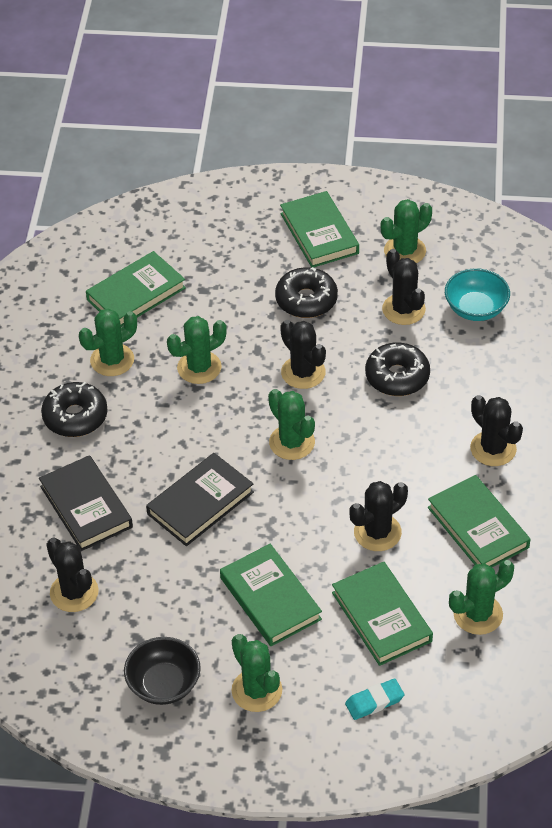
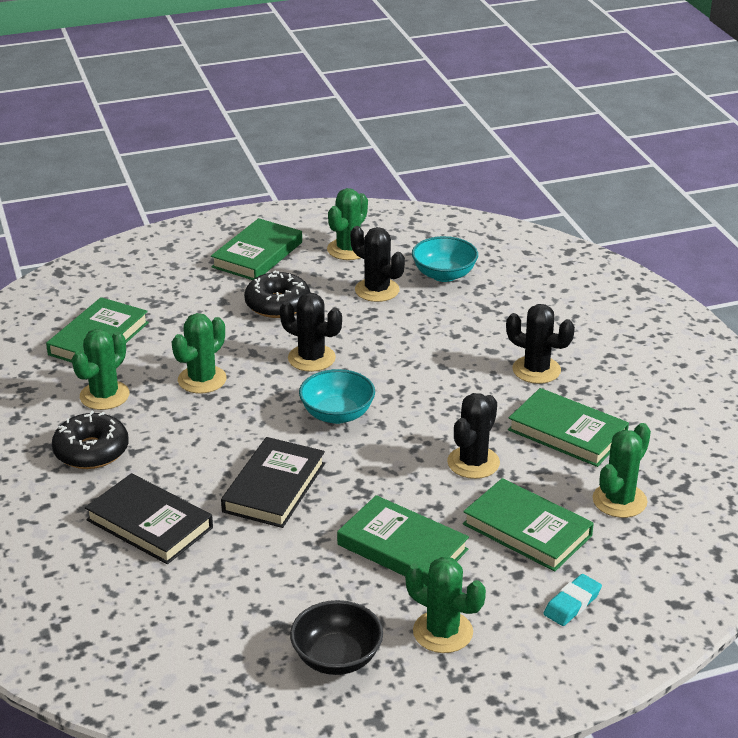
camera: 25 degrees left, 15 degrees down
(74, 592) = (181, 603): black cactus -> none
(292, 442) = (337, 414): green cactus -> turquoise bowl
(319, 233) = (257, 255): green book -> green book turned 75 degrees clockwise
(397, 376) = (406, 339): black donut -> none

